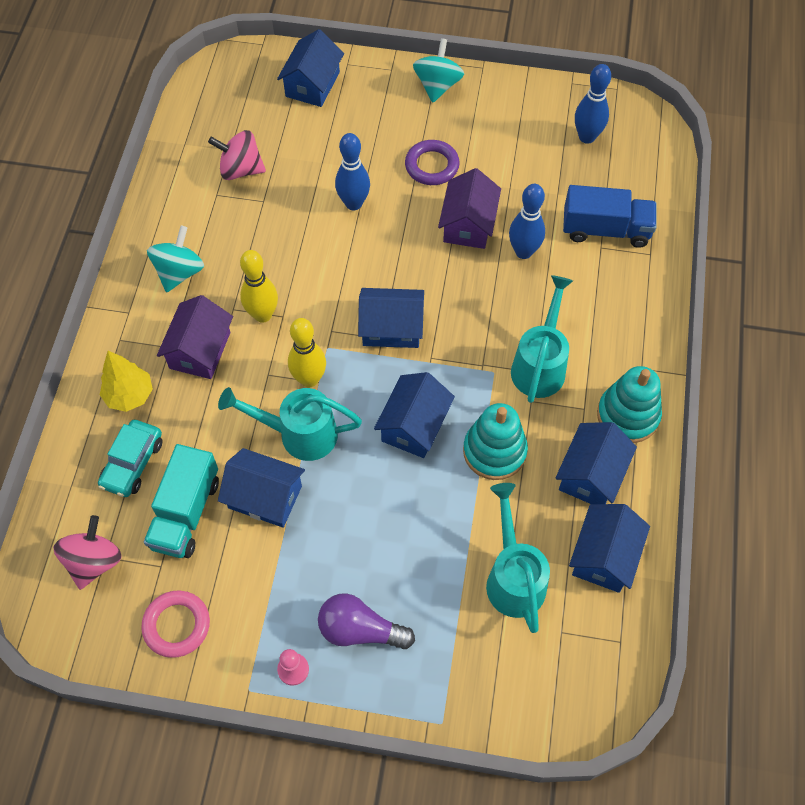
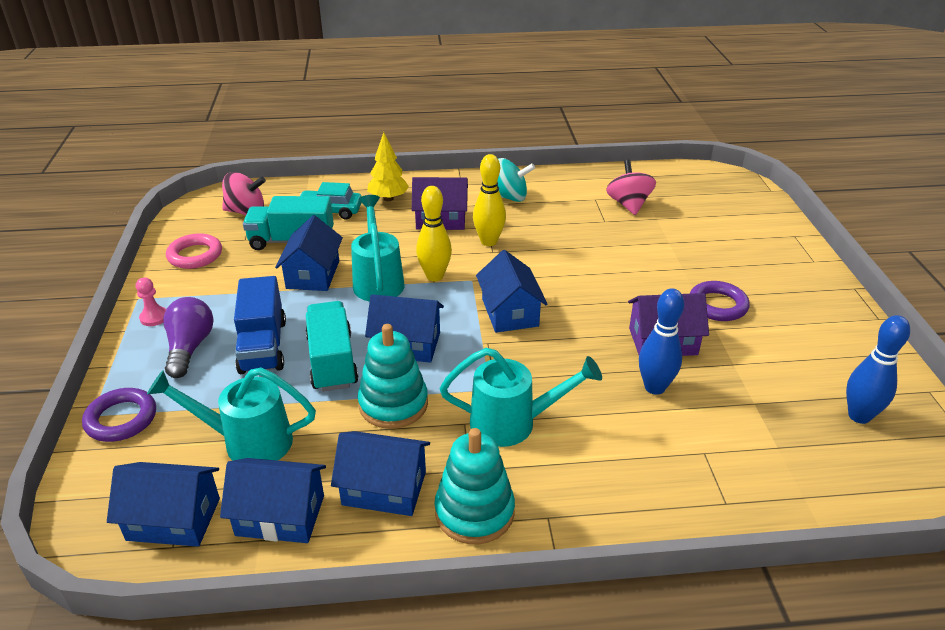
camera: 75 degrees right, 25 degrees down
(312, 84) = (751, 222): blue house -> blue house (173, 519)
(353, 203) = (636, 267): blue bowling pin -> none
(421, 495) = (332, 362): none -> turquoise truck
(437, 86) = (822, 292): turquoise spinning top -> none
(455, 694) = (121, 419): none -> purple ring
(513, 577) = (248, 442): turquoise watering can -> turquoise watering can turned 150 degrees counterclockwise
(605, 230) = (733, 453): blue truck -> blue truck (263, 346)

